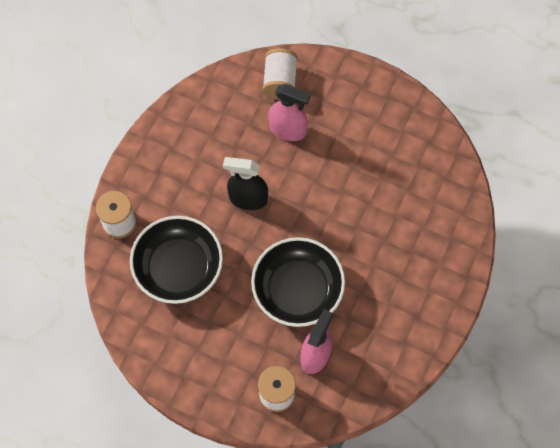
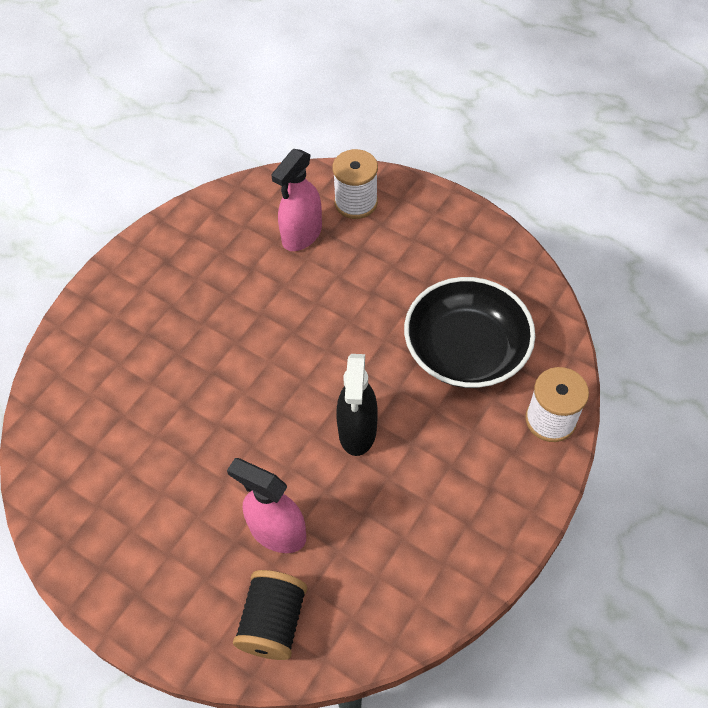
camera: 170 degrees left, 10 degrees down
(248, 199) = (357, 431): black spray bottle -> black spray bottle turned 75 degrees clockwise
(280, 82) = (273, 622): white spool -> black spool
(297, 289) = (309, 306): black bowl -> none

